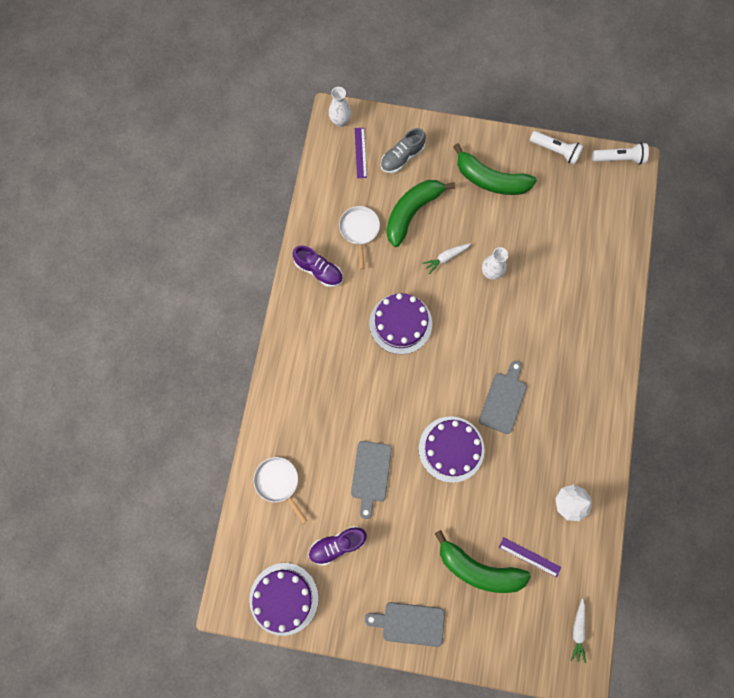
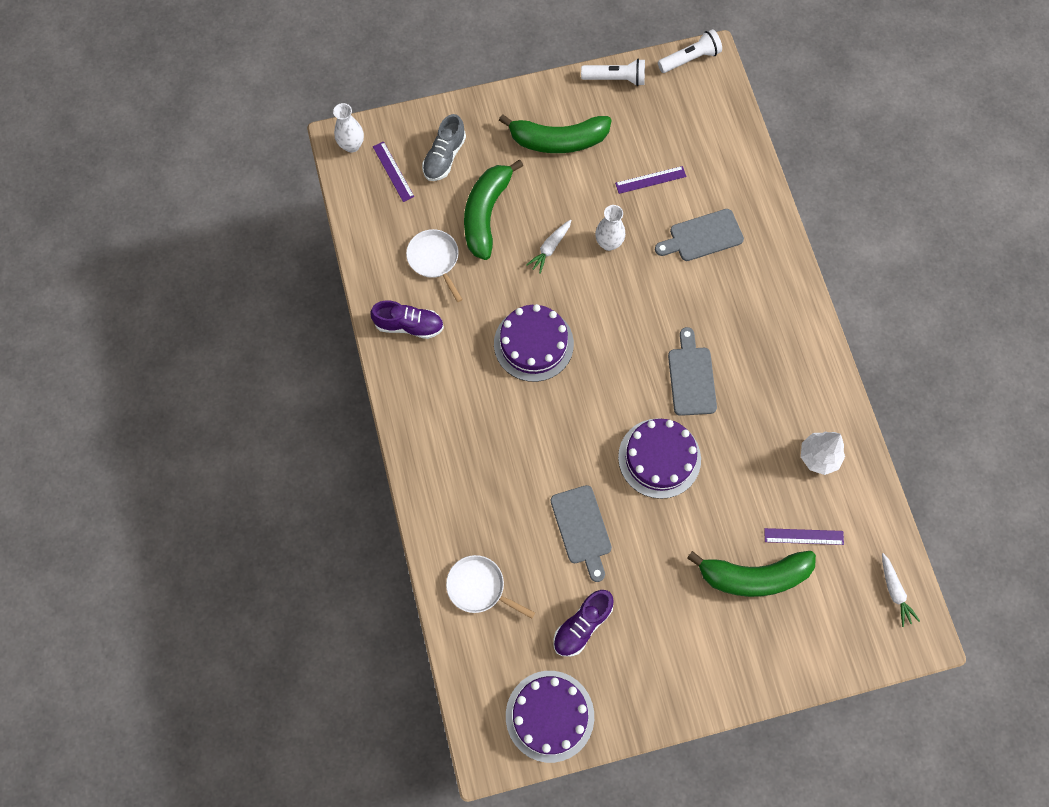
camera: 25 degrees left, 5 degrees down
(409, 623) = (707, 674): grey cutting board -> grey cutting board (702, 236)
(544, 238) = (650, 180): none -> purple ruler

